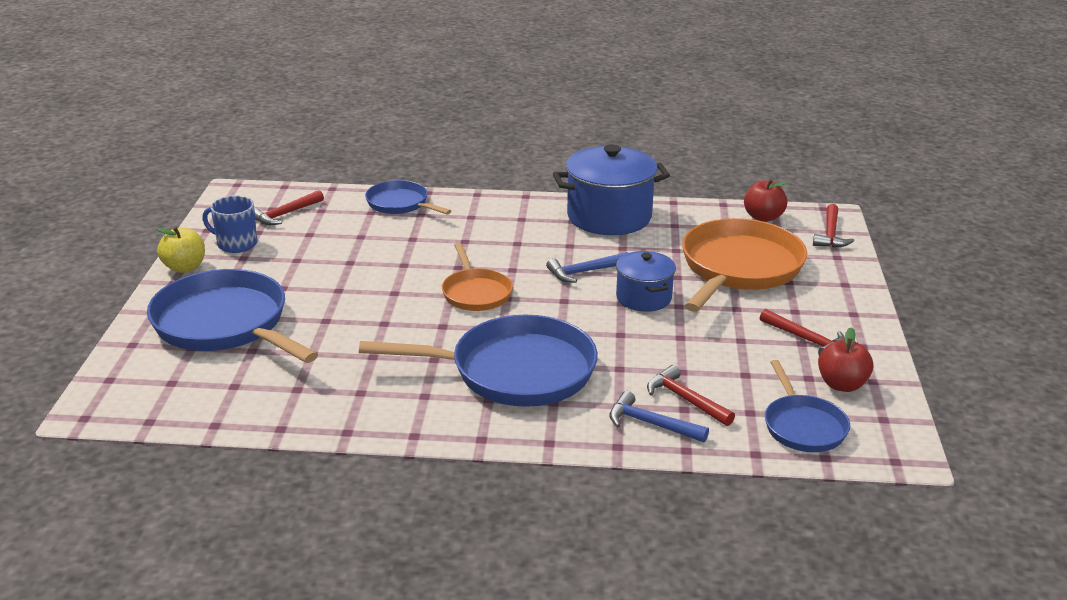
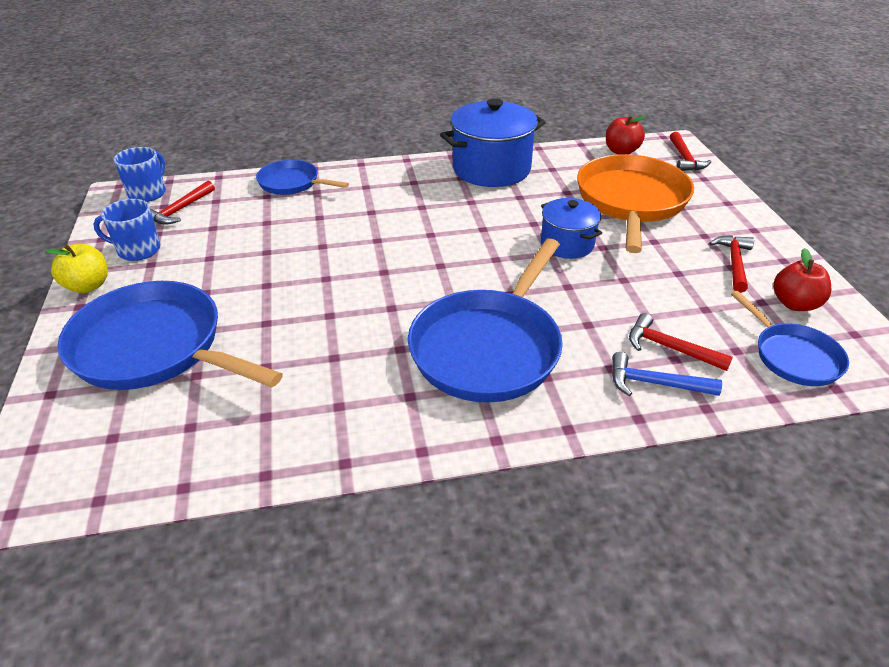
camera: 15 degrees left, 10 degrees up
(261, 195) = (148, 193): none -> blue mug
(476, 293) = (407, 265): orange pan -> none
(514, 371) = (489, 347): blue pan -> blue pan turned 135 degrees clockwise
(584, 272) = (499, 226): blue hammer -> none
(806, 340) = (734, 263): red hammer -> red hammer turned 105 degrees counterclockwise

